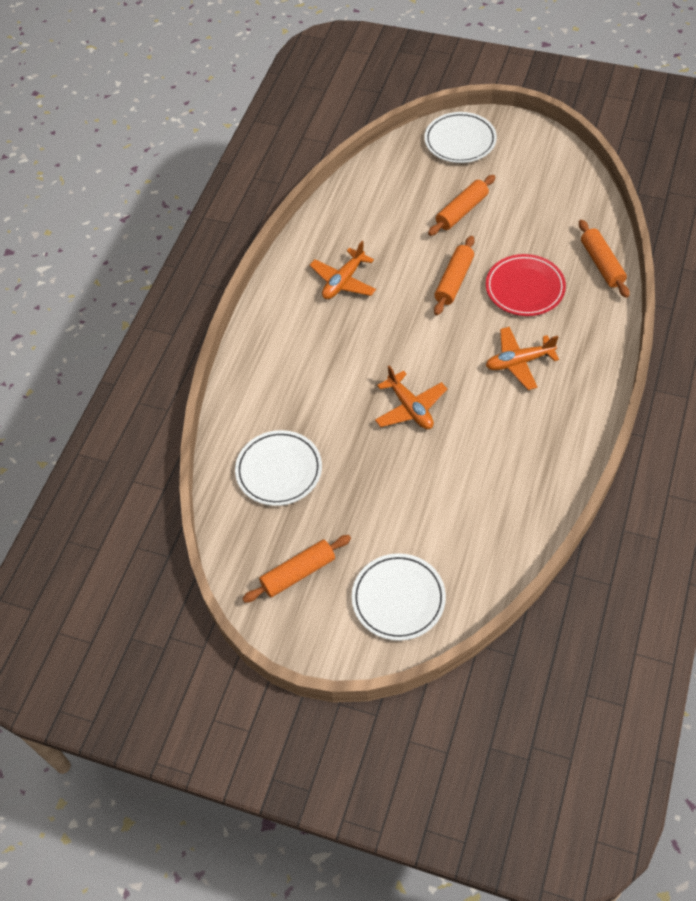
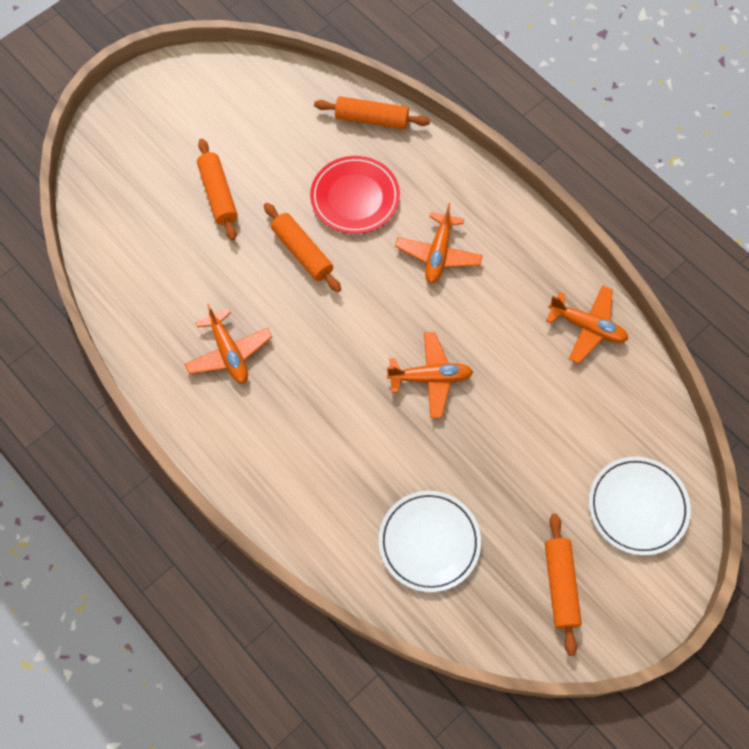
camera: 65 degrees left, 10 degrees up
(460, 141) = (123, 142): white plate -> none
(532, 491) = (587, 327): none -> orange plane

